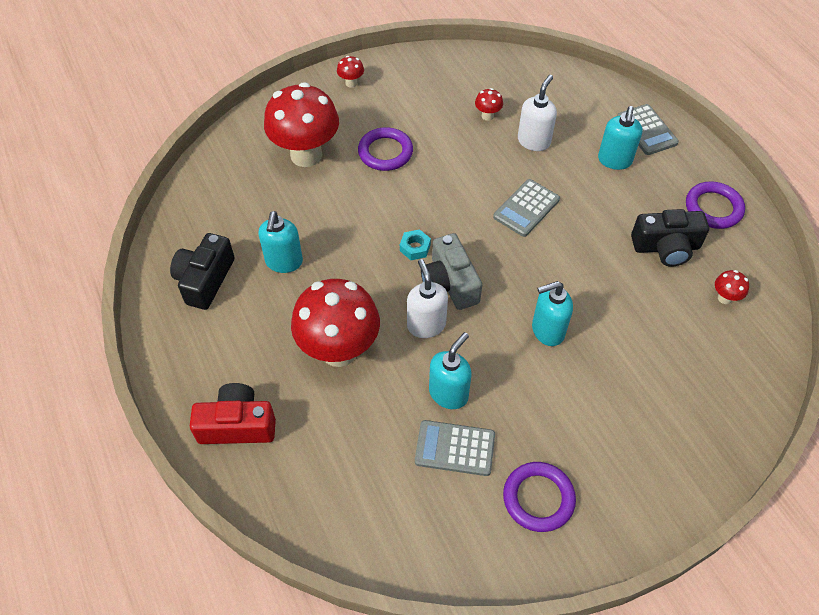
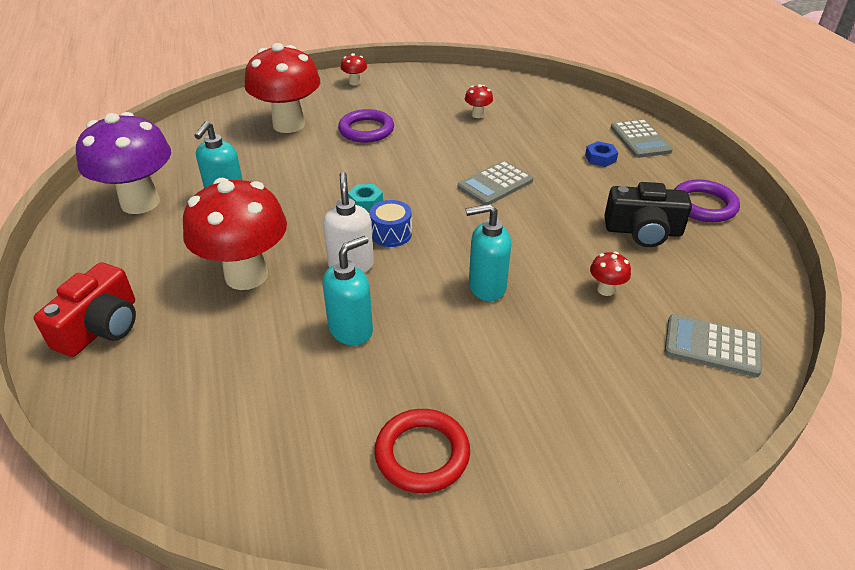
camera: 10 degrees right, 15 degrees down
(205, 280) = (140, 203): black camera -> purple mushroom
(237, 425) = (101, 327): red camera -> red camera turned 105 degrees clockwise
(450, 283) = (391, 234): grey camera -> blue drum
(455, 448) = (337, 385): grey calculator -> grey calculator (712, 346)
(534, 141) = (519, 136): white soap dispenser -> none
(538, 498) = (422, 454): purple ring -> red ring
(614, 160) = (600, 158): turquoise soap dispenser -> blue nut
(725, 298) = (706, 283): red mushroom -> red mushroom (605, 290)

